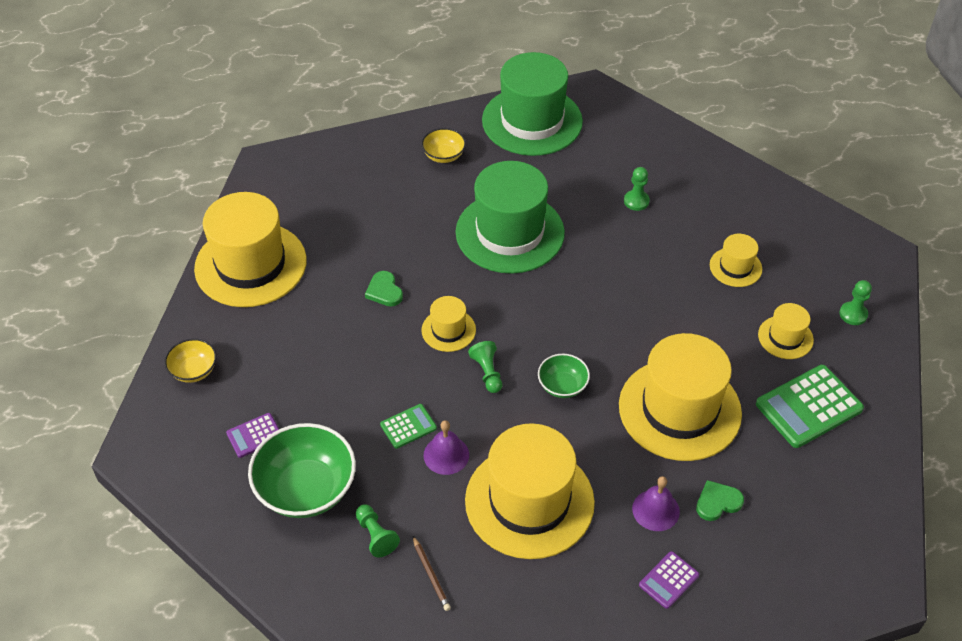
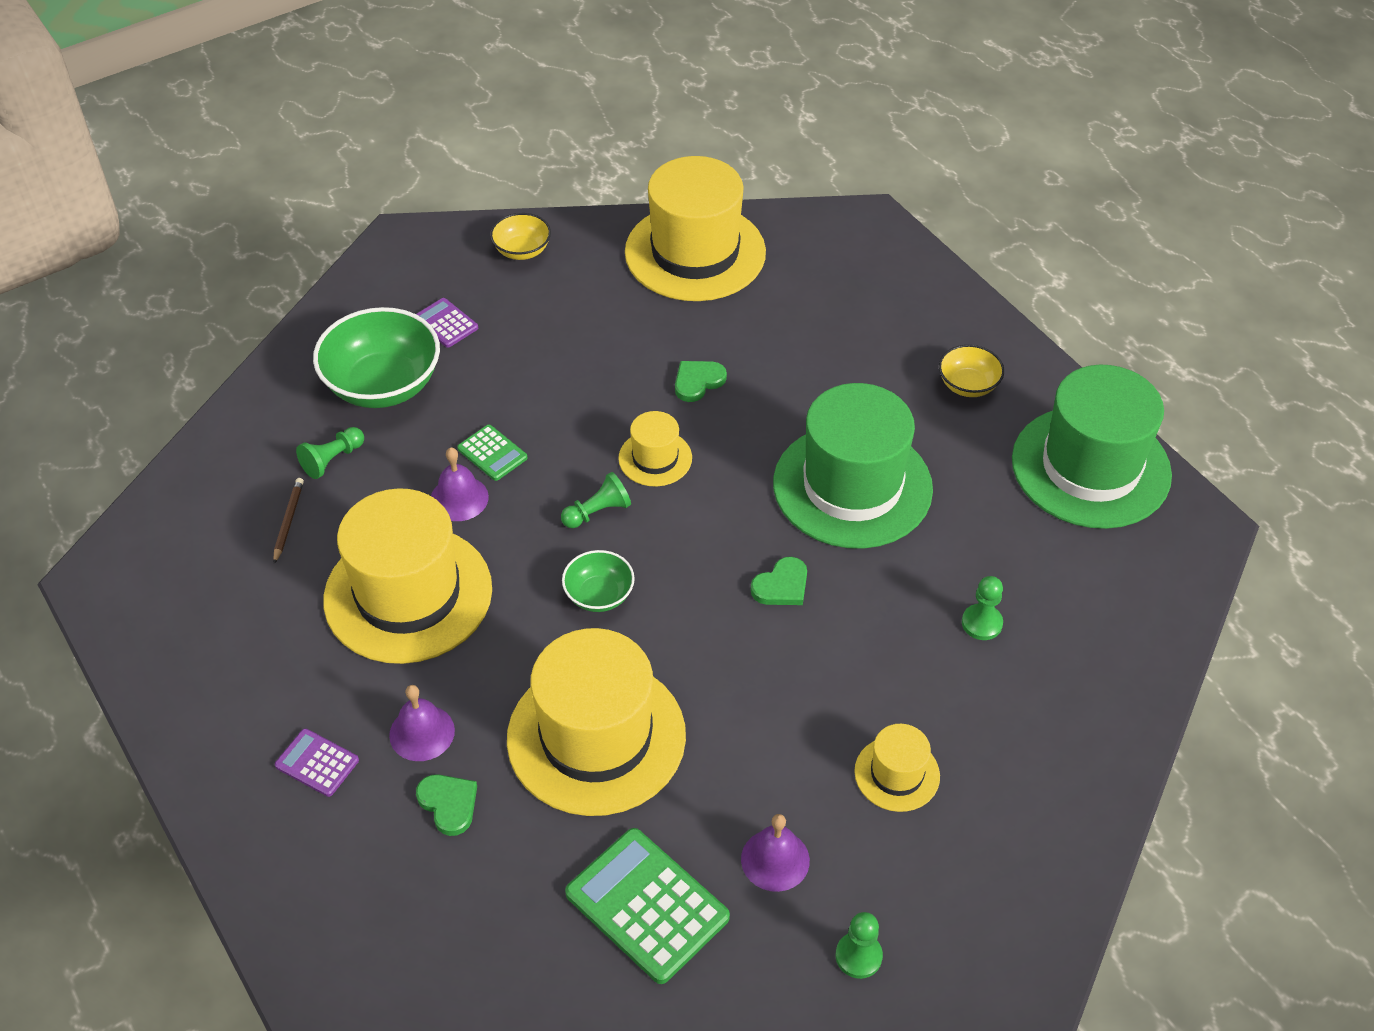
camera: 75 degrees right, 0 degrees up
(431, 575) = (288, 521): brown pencil -> brown pencil turned 135 degrees clockwise
(582, 287) = (781, 586): none -> green heart
(785, 337) = (775, 859): yellow hat -> purple bell

